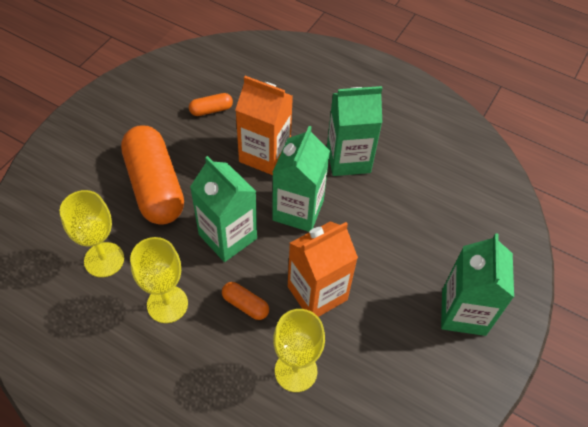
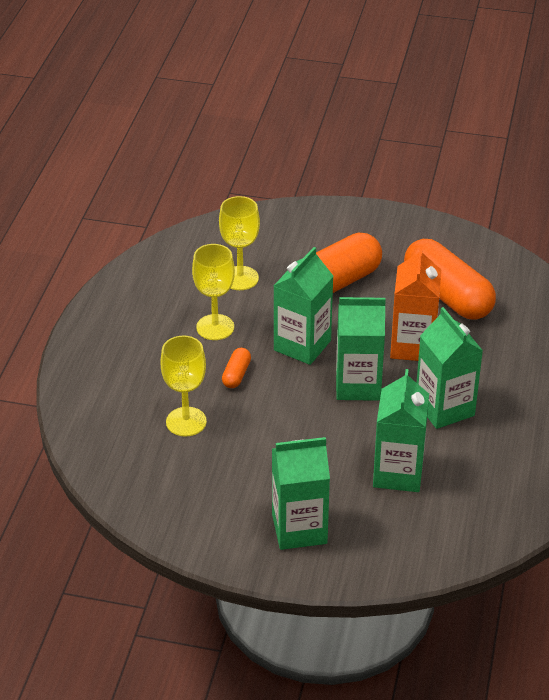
camera: 75 degrees right, 15 degrees down
(211, 110) = (447, 295): orange capsule -> orange capsule, size x2.35
(317, 293) = (270, 419): orange carton -> none
(414, 216) = (398, 473): none -> green carton

